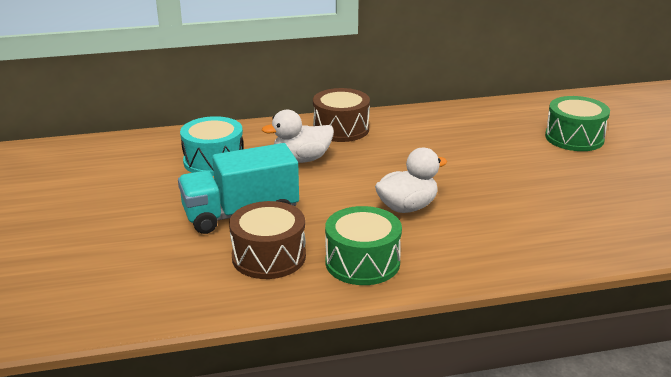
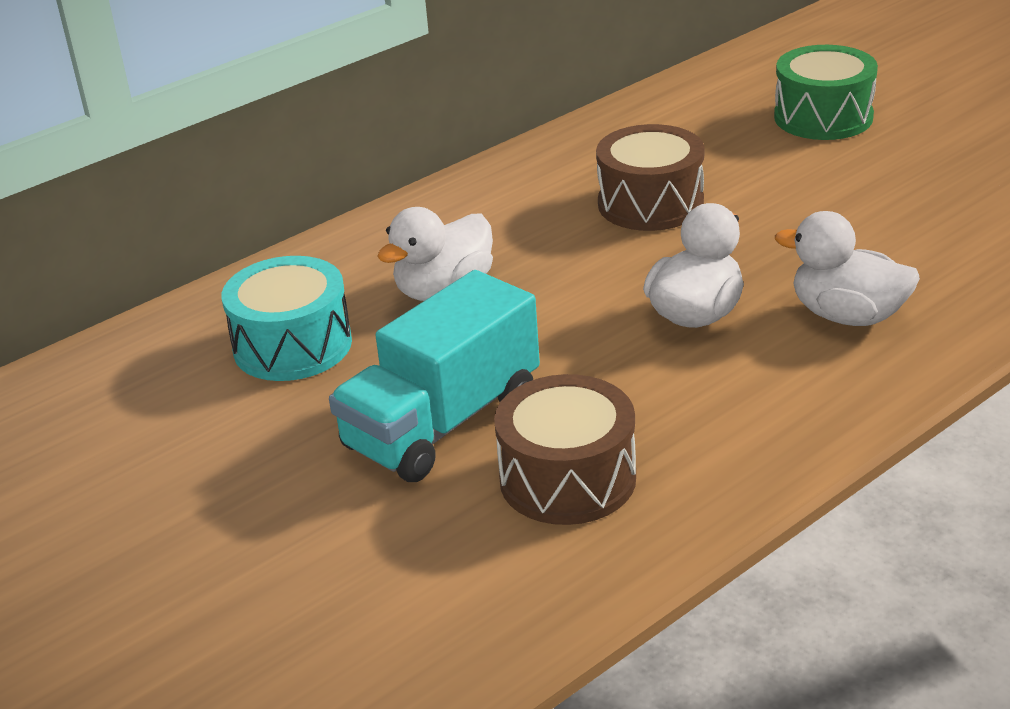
camera: 25 degrees left, 5 degrees up
(341, 129) = (454, 215): brown drum -> brown drum (650, 203)
(362, 262) = (722, 430): green drum -> none
(483, 233) = (847, 316): none -> white duck

